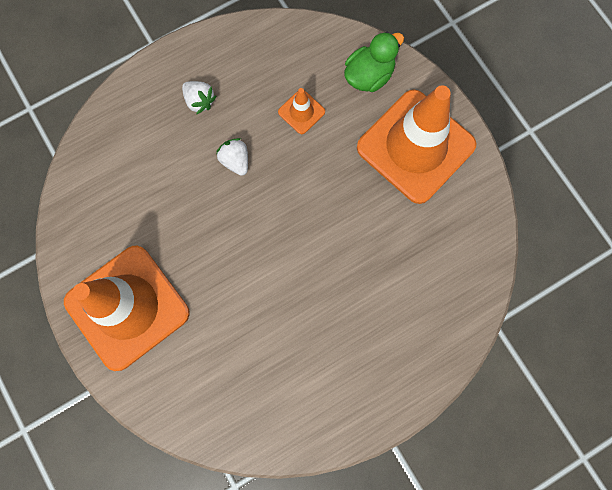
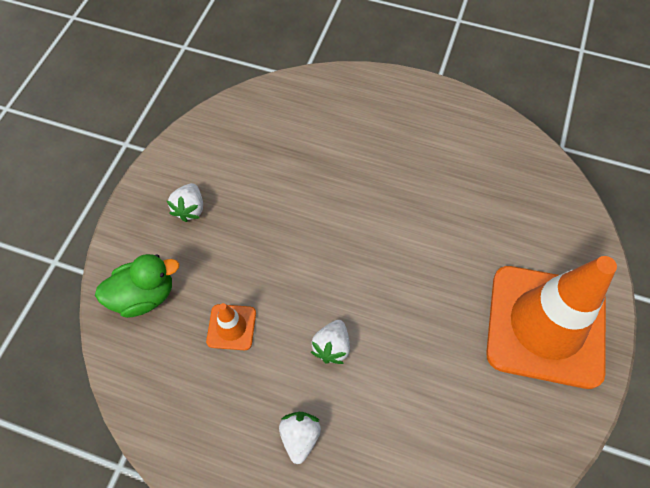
camera: 130 degrees left, 15 degrees down
(369, 75) = (144, 296): green duck -> green duck turned 150 degrees clockwise
(415, 146) = (190, 209): orange traffic cone -> white strawberry

